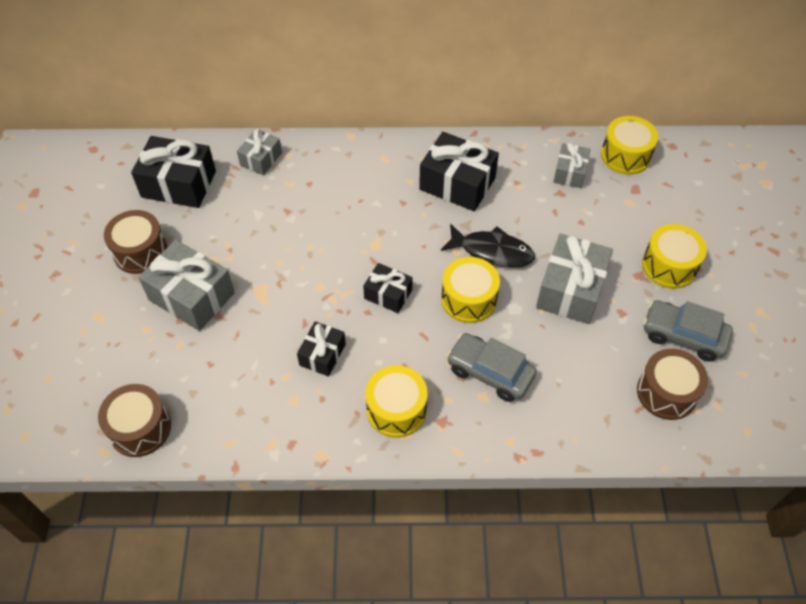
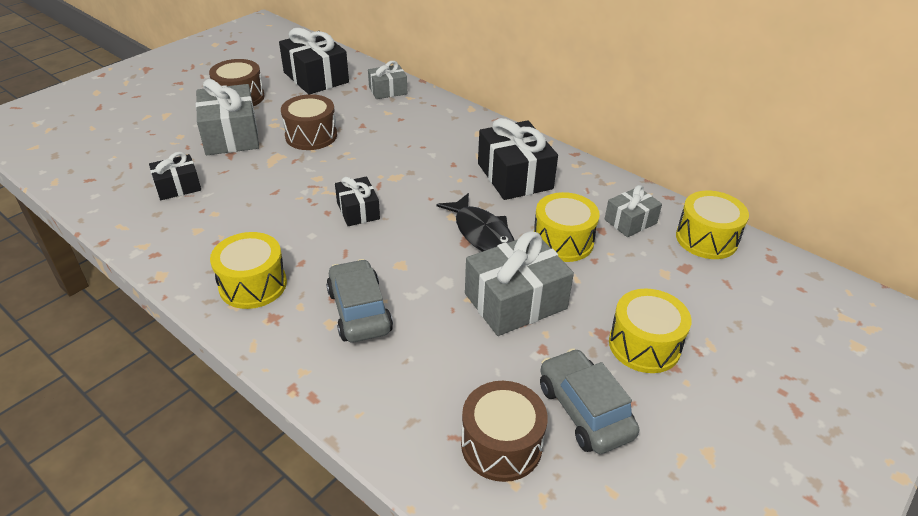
camera: 40 degrees right, 15 degrees down
(140, 428) = (91, 183): brown drum -> brown drum (311, 136)
(322, 355) = (257, 217): black gift -> black gift (178, 187)
(468, 299) = (415, 252): yellow drum -> yellow drum (563, 241)

